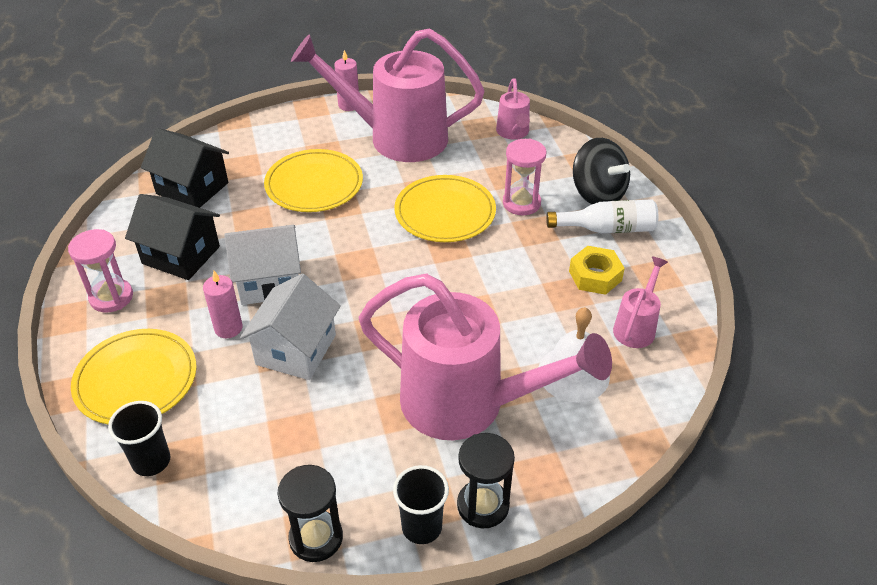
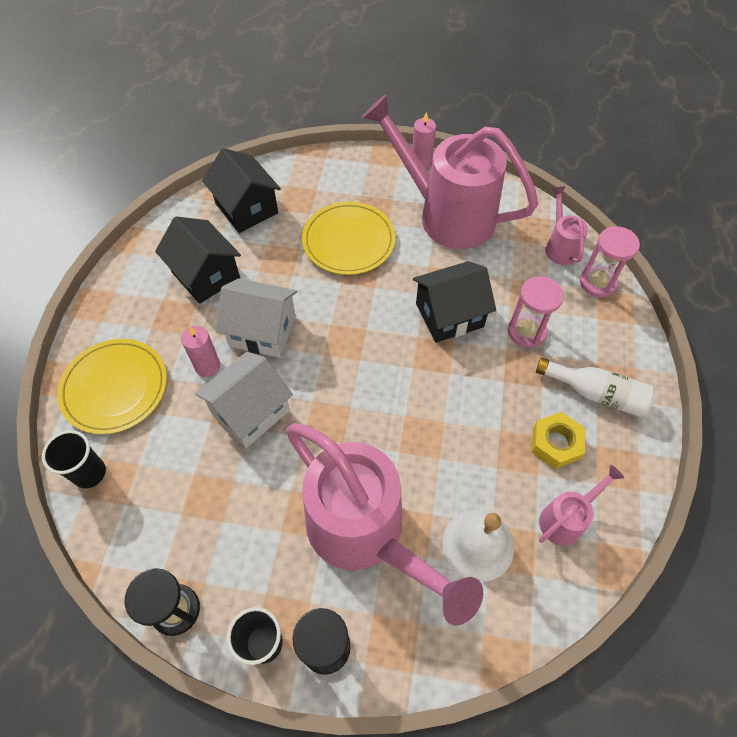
camera: 25 degrees right, 15 degrees up
(111, 297) = (134, 297): pink hourglass -> pink hourglass (597, 283)
(445, 212) = (449, 315): yellow plate -> black house
(513, 133) = (560, 246): pink watering can -> pink watering can turned 150 degrees clockwise
(597, 194) = (607, 349): black spinning top -> none

